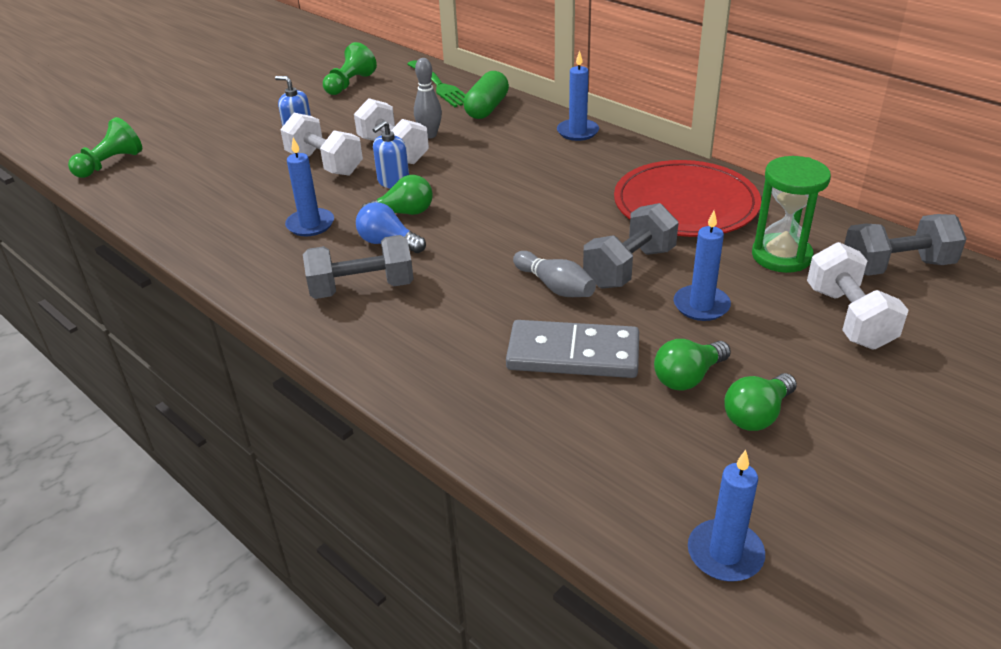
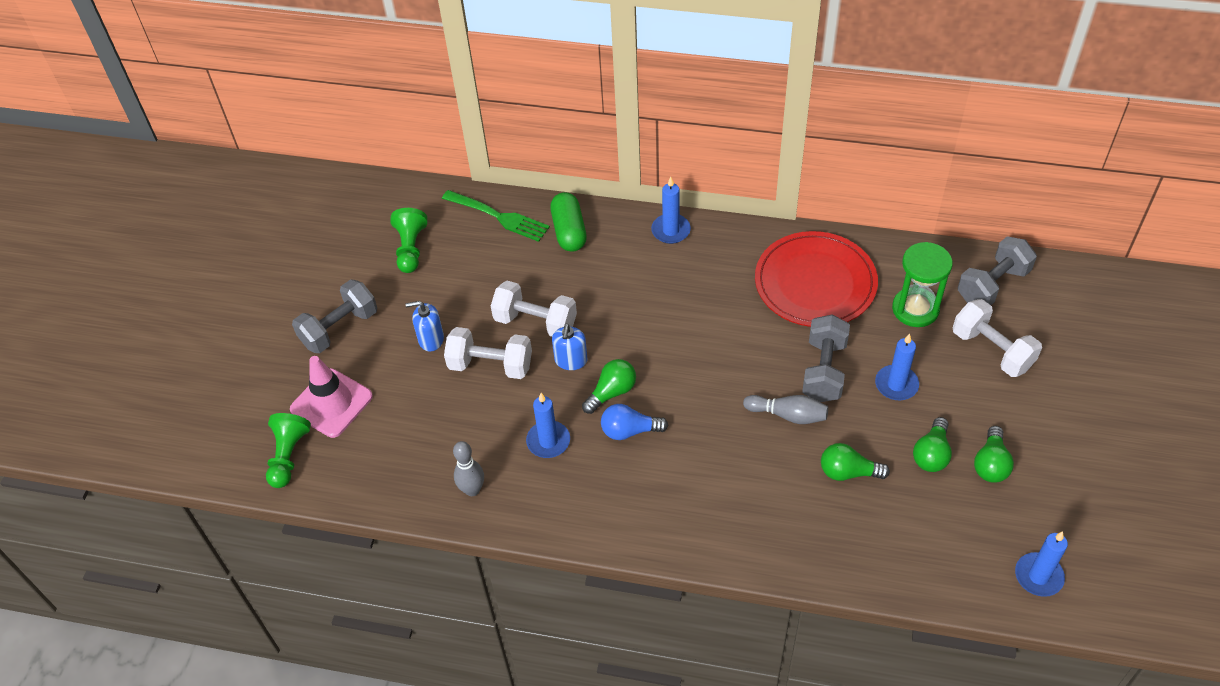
camera: 30 degrees left, 15 degrees up
(180, 146) = (331, 403): none -> pink traffic cone
(362, 288) = (652, 486): grey dumbbell -> grey dumbbell (339, 328)
(429, 135) = (549, 288): grey bowling pin -> grey bowling pin (472, 490)
(573, 354) = (848, 472): grey domino -> green light bulb

